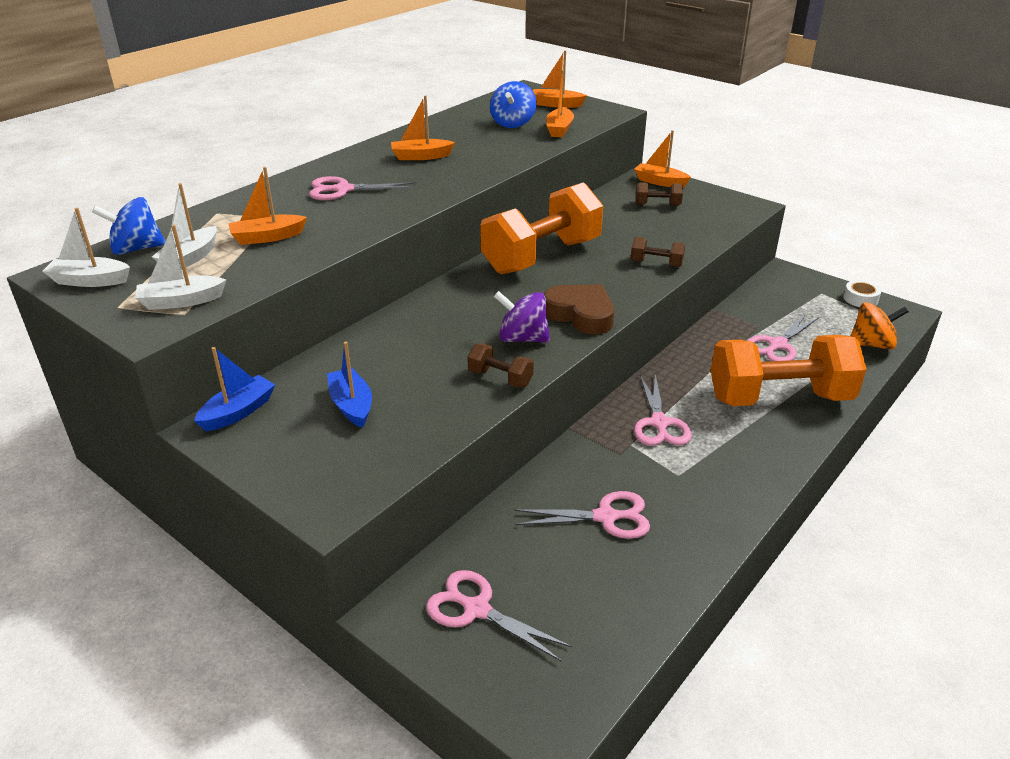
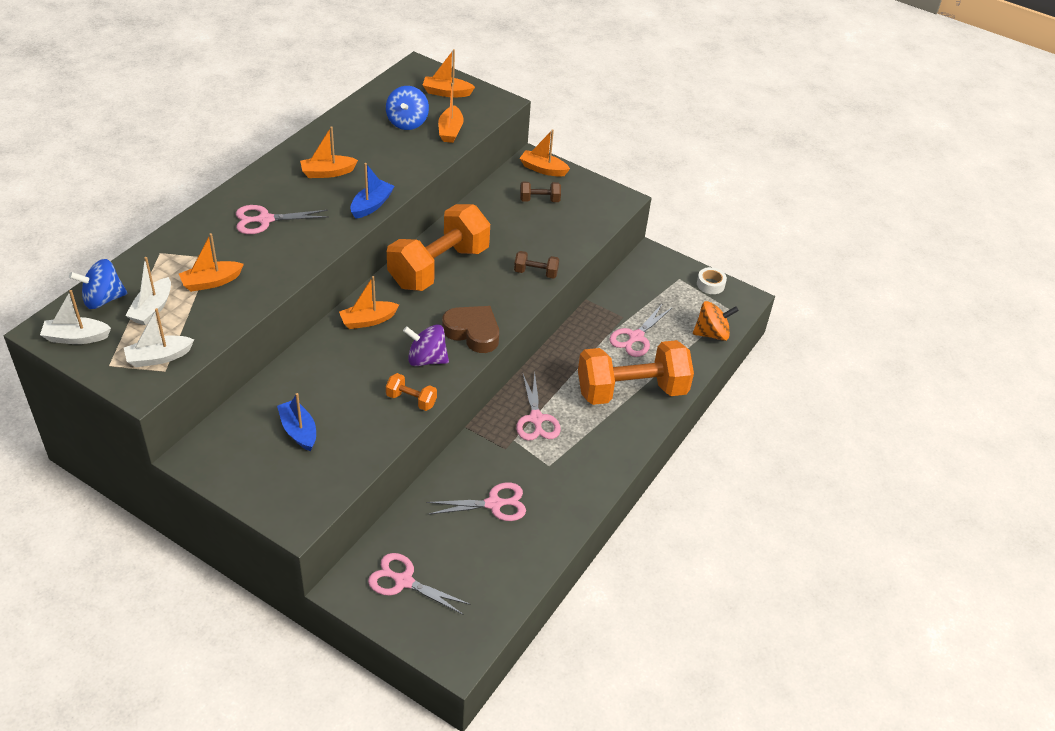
camera: 10 degrees left, 10 degrees up
(238, 412) = (211, 441): blue boat -> blue boat (371, 205)
(454, 300) = (368, 320): none -> orange boat
(500, 378) = (411, 400): brown dumbbell -> orange dumbbell

